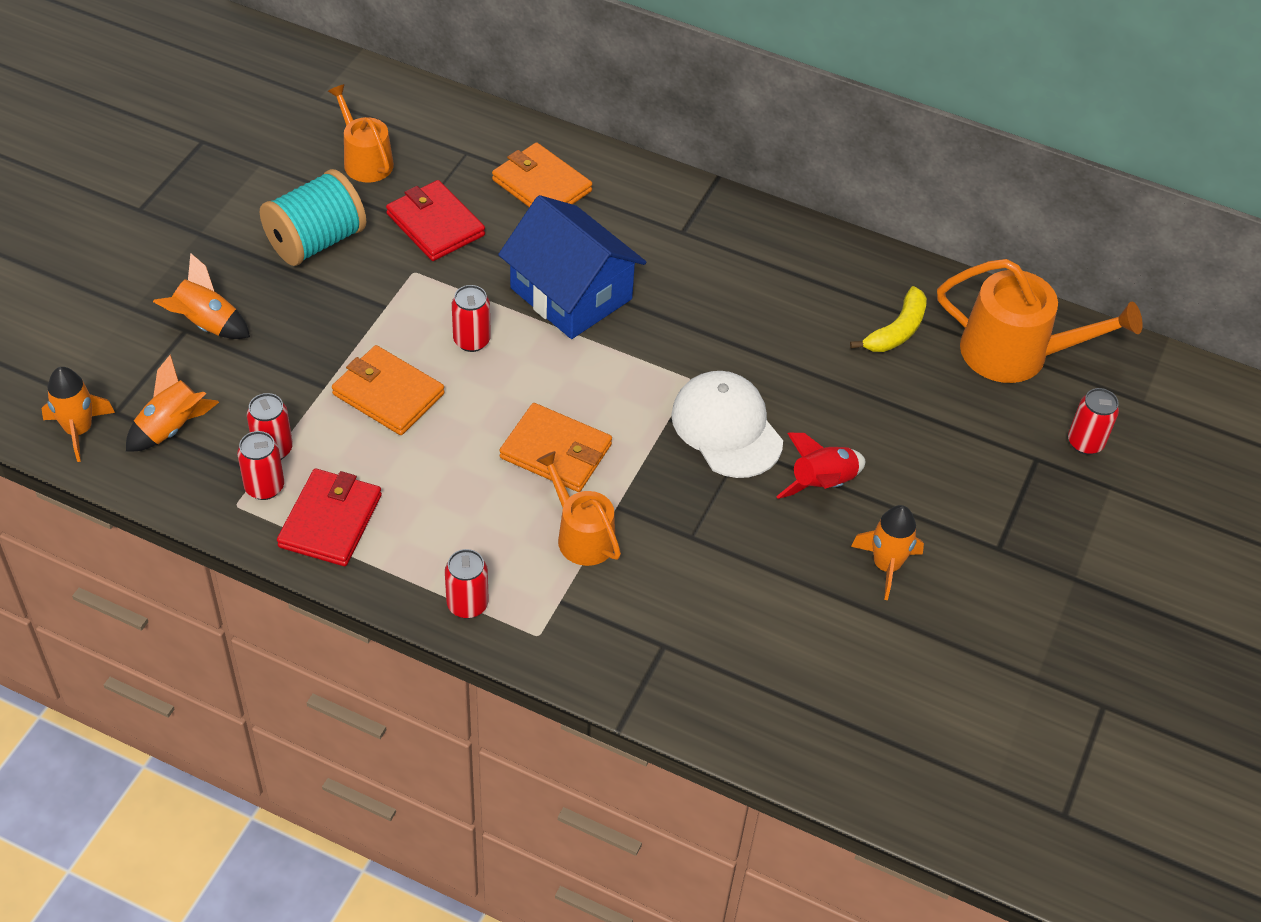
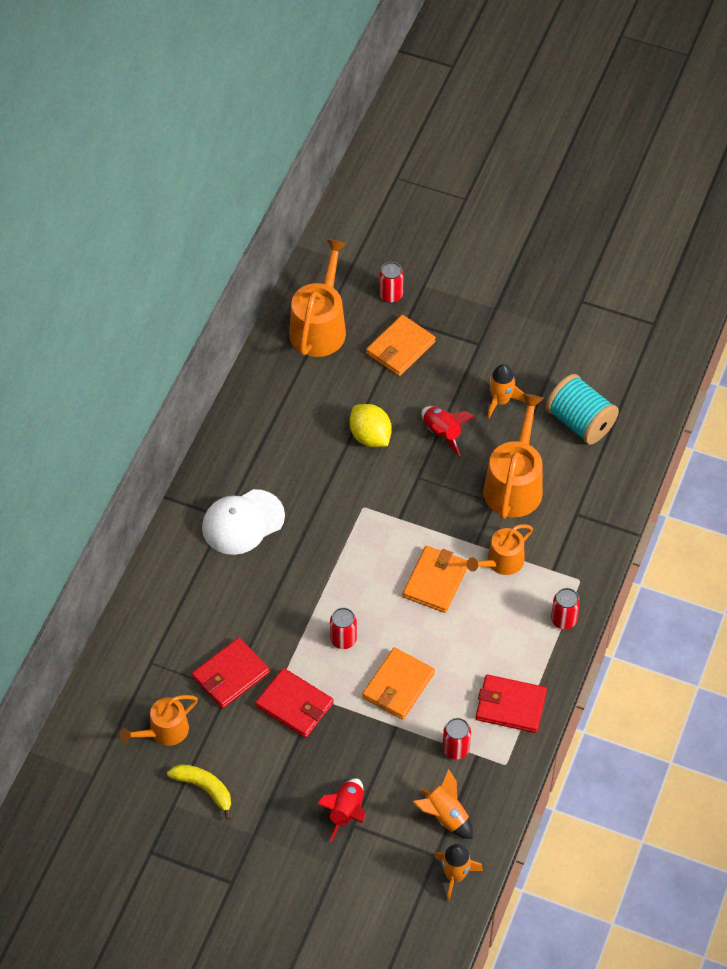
camera: 90 degrees left, 5 degrees up
(206, 324) = (346, 812): orange rocket -> red rocket
(264, 487) = (488, 749): red can -> none
(316, 241) = (255, 752): turquoise spool -> turquoise spool (580, 422)
(378, 284) = (294, 705): none -> red wallet
(541, 185) = (183, 609): orange wallet -> orange wallet (400, 348)
(571, 293) = (292, 582): blue house -> none
(723, 567) = (514, 484): none -> orange watering can
(726, 428) = (403, 485): white cap -> white cap (243, 522)
(815, 397) = (370, 436): none -> yellow lemon
(896, 331) = (306, 391): yellow banana -> yellow banana (204, 789)

